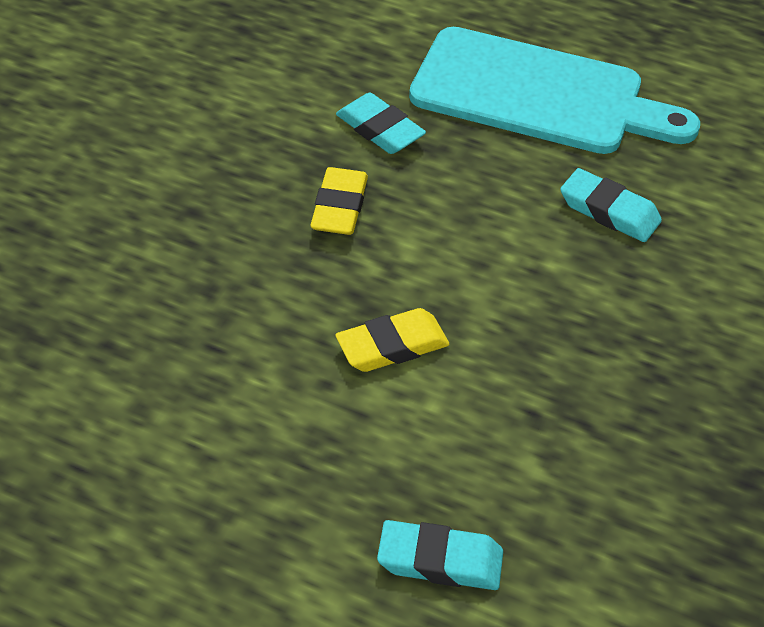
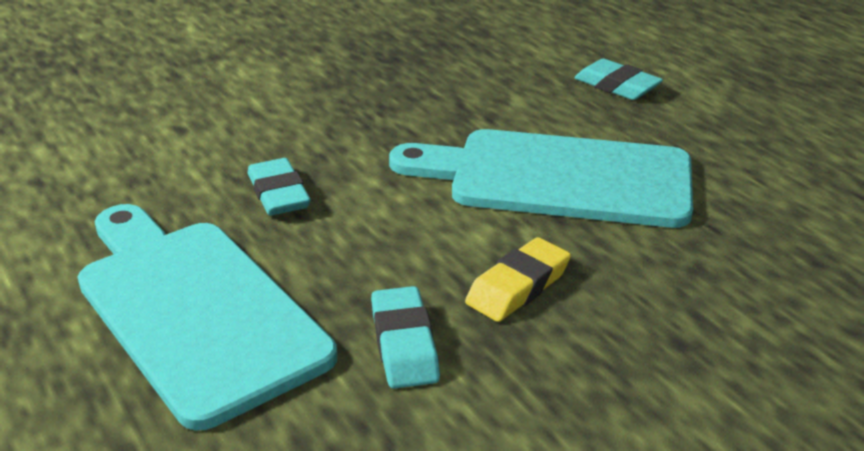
camera: 145 degrees left, 15 degrees down
(392, 346) = (558, 178): yellow eraser -> turquoise cutting board

